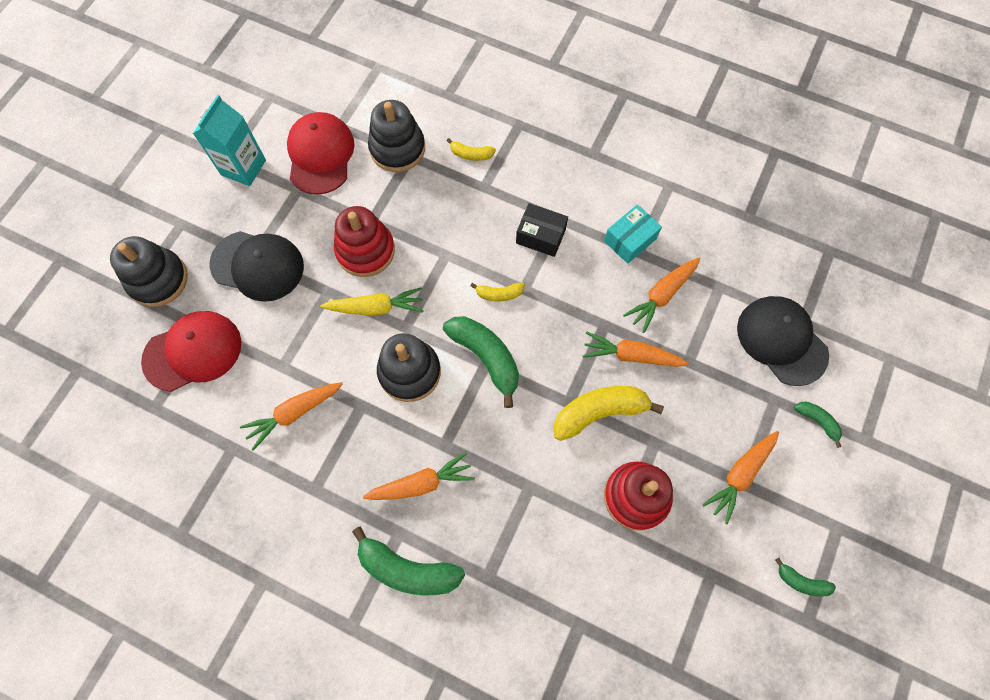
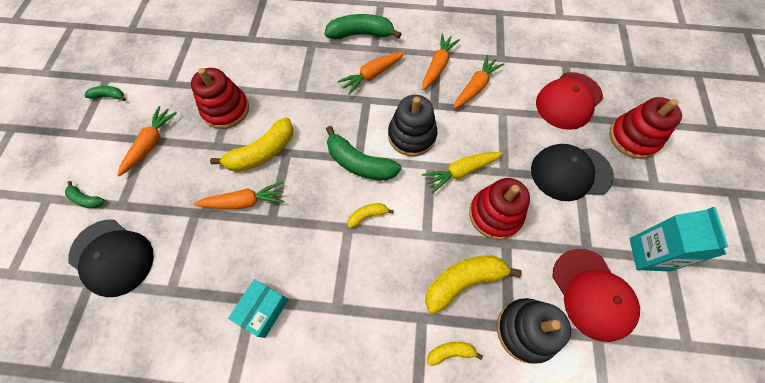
camera: 160 degrees right, 5 degrees down
(158, 279) = (633, 138): black stacking toy -> red stacking toy
(431, 202) = (463, 281): none -> yellow banana
(540, 236) = (349, 283): black box -> none
(661, 295) = (225, 263): orange carrot -> orange carrot (438, 66)

